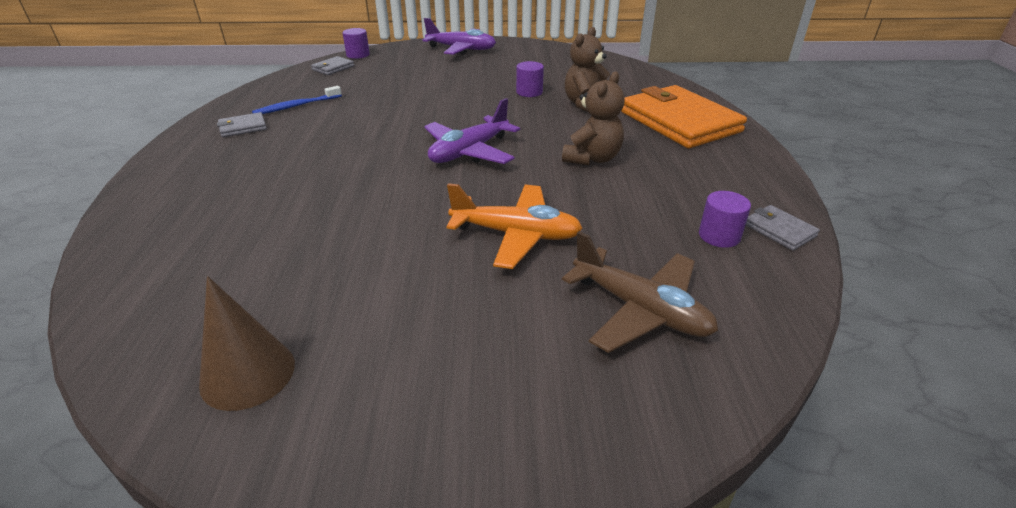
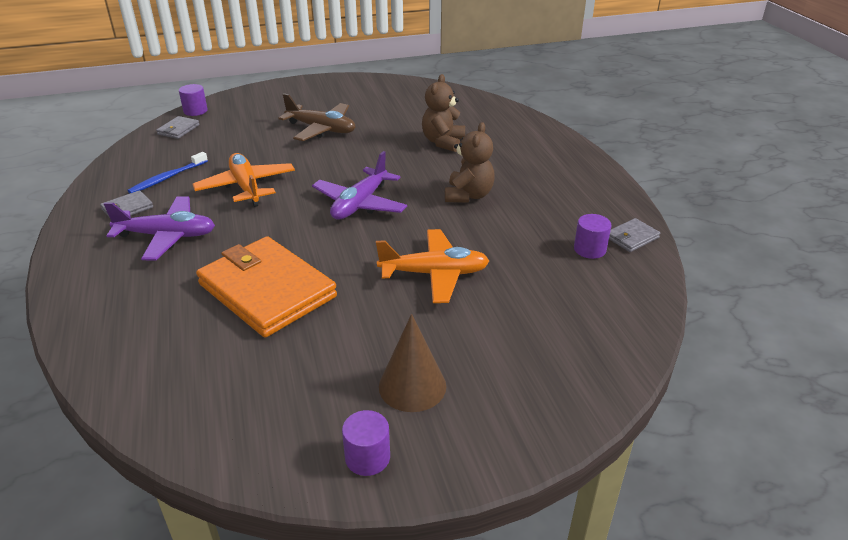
camera: 15 degrees left, 0 degrees up
(248, 373) = (279, 420): brown cone -> brown cone (412, 386)
(364, 122) = (246, 187): none -> orange plane
(461, 49) = (299, 93): purple plane -> purple plane (167, 236)
(529, 92) = (386, 135): purple cylinder -> purple cylinder (367, 457)
(640, 310) = (551, 317): brown plane -> brown plane (321, 129)
(679, 122) = (528, 149): orange wallet -> orange wallet (267, 290)
(779, 230) = (631, 237): grey wallet -> grey wallet turned 75 degrees counterclockwise

